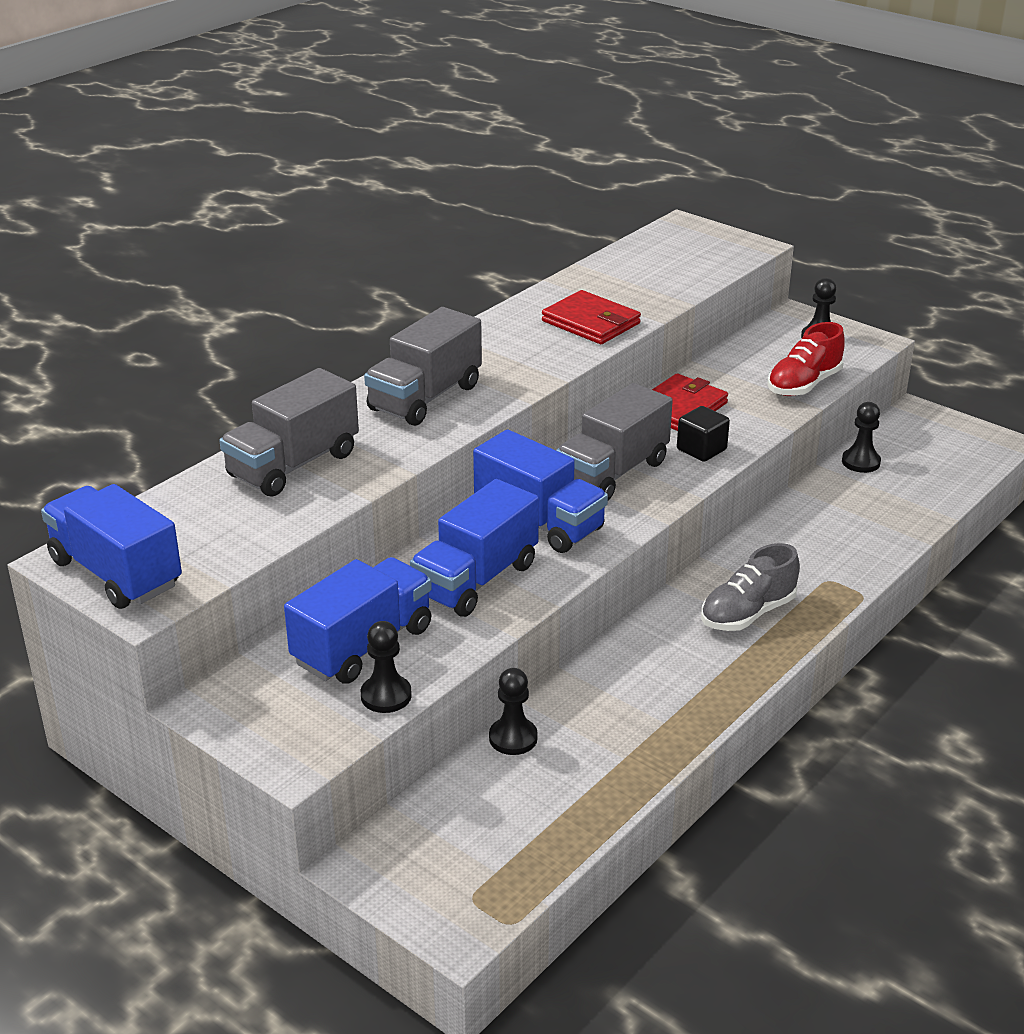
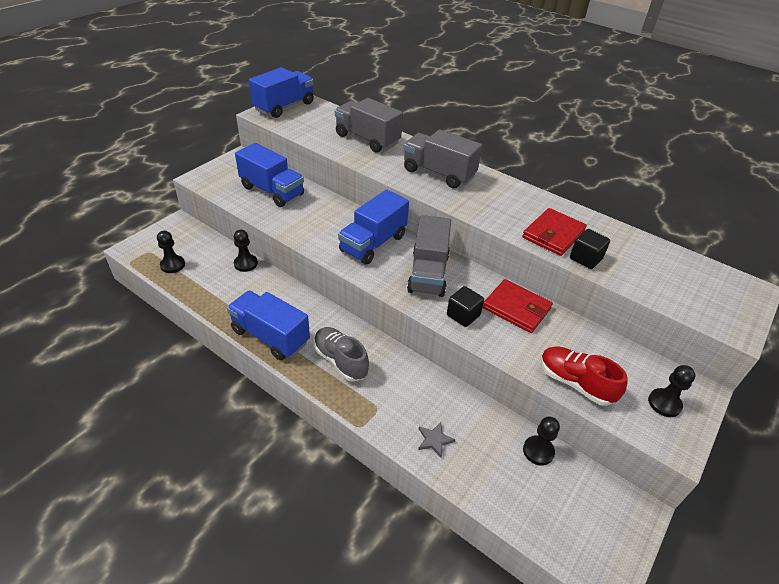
camera: 85 degrees right, 10 degrees up
(386, 696) = (235, 198): black pawn -> black pawn (172, 265)
(476, 580) = (320, 222): blue truck -> blue truck (270, 336)
(612, 473) = (428, 273): grey truck -> grey truck turned 120 degrees counterclockwise
(642, 308) = (585, 258): none -> black cube
(867, 535) = (434, 440): none -> grey star

